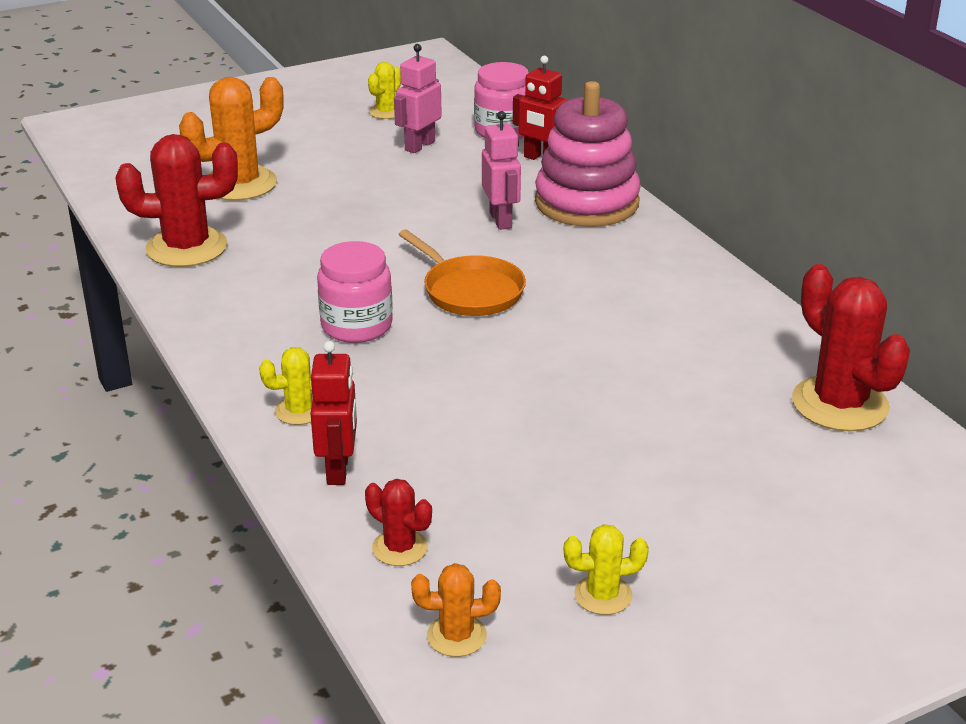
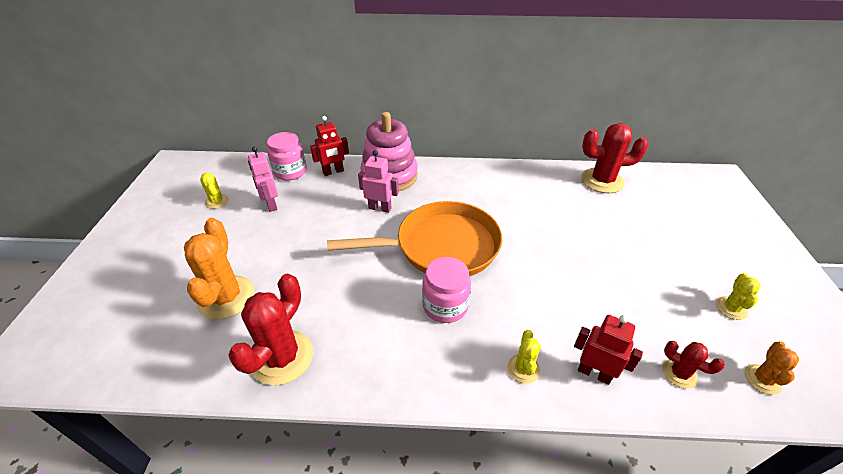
camera: 60 degrees left, 10 degrees up
(400, 548) = (679, 373): red cactus -> red cactus turned 60 degrees clockwise
(469, 291) = (441, 246): orange pan -> orange pan, size x1.74

